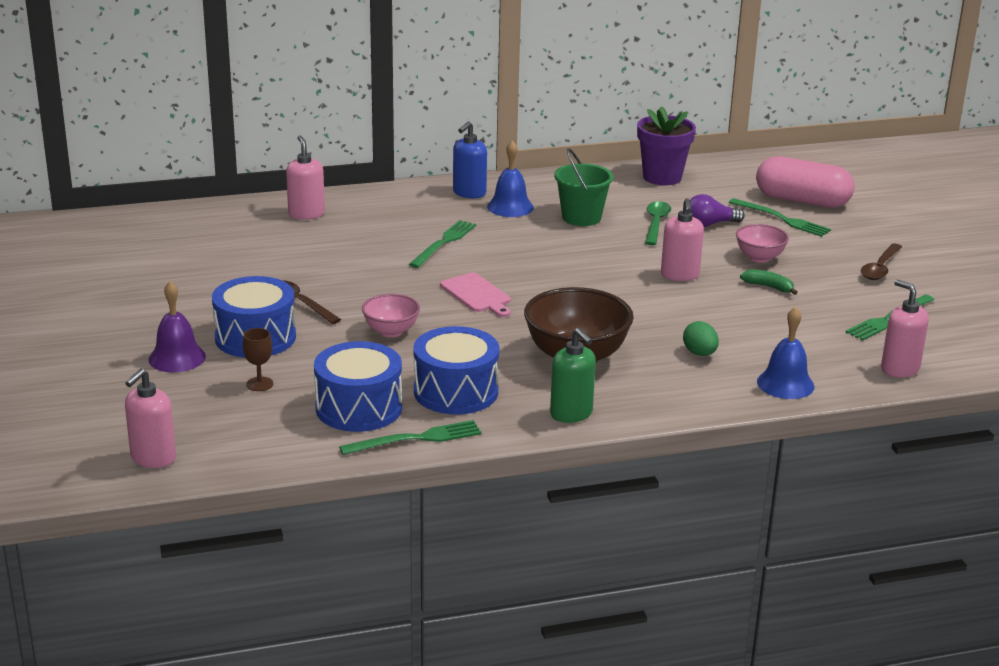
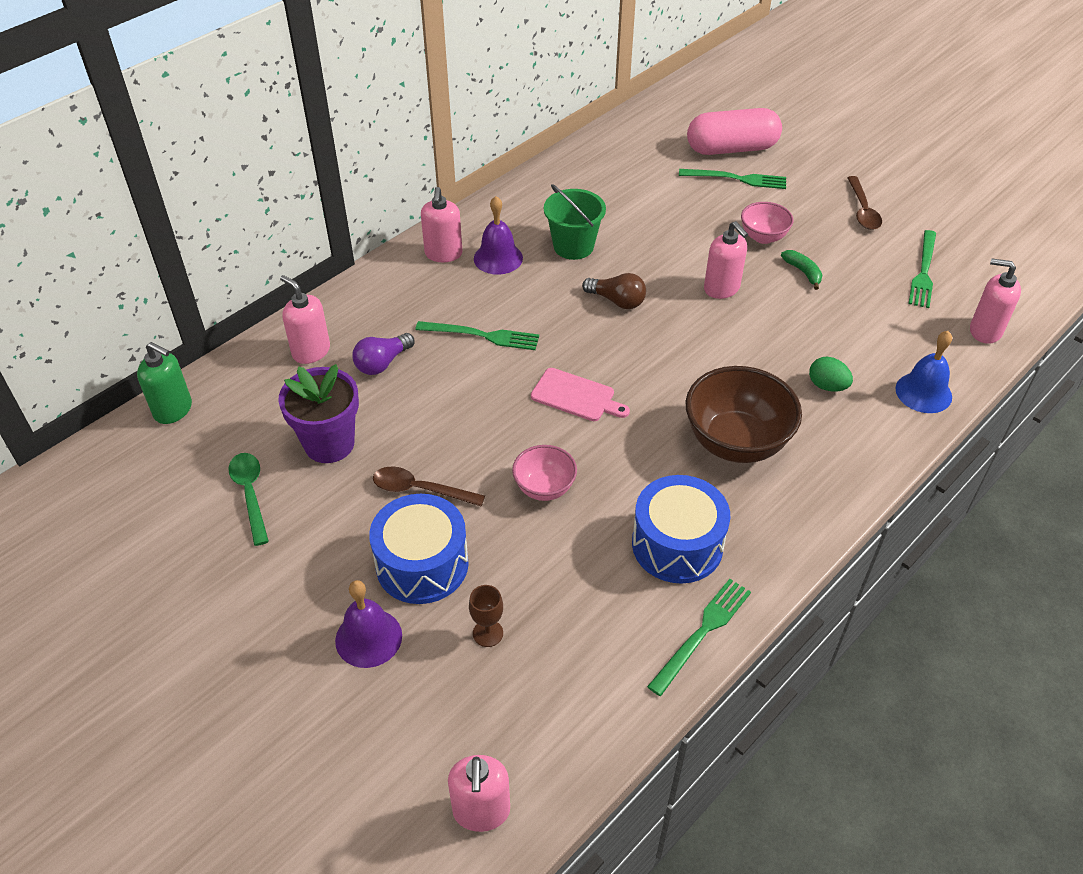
camera: 30 degrees left, 20 degrees up
(359, 408) = (612, 617): blue drum -> none
(444, 243) = (482, 336): green fork -> green fork turned 105 degrees clockwise
(469, 193) = (443, 254): blue soap dispenser -> pink soap dispenser
(510, 207) = (498, 258): blue bell -> purple bell
(571, 414) = (799, 522): green soap dispenser -> green soap dispenser (173, 410)
(578, 256) = (617, 301): none -> brown light bulb
(656, 223) = (643, 227): green spoon -> green spoon (250, 494)
(662, 177) = (594, 163): purple flower pot -> purple flower pot (329, 444)
(710, 224) = (687, 210): purple light bulb -> purple light bulb (382, 363)
(769, 287) = (803, 272): green banana -> green banana turned 60 degrees clockwise

